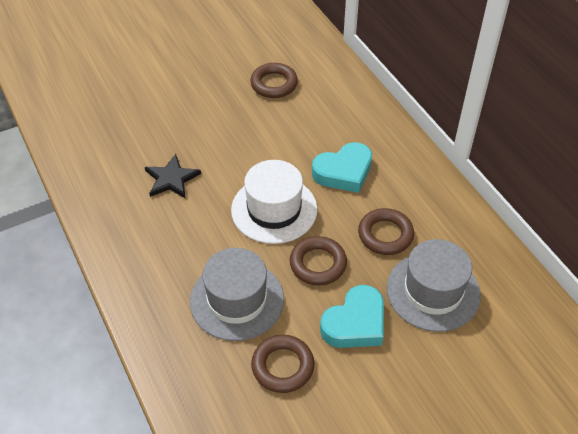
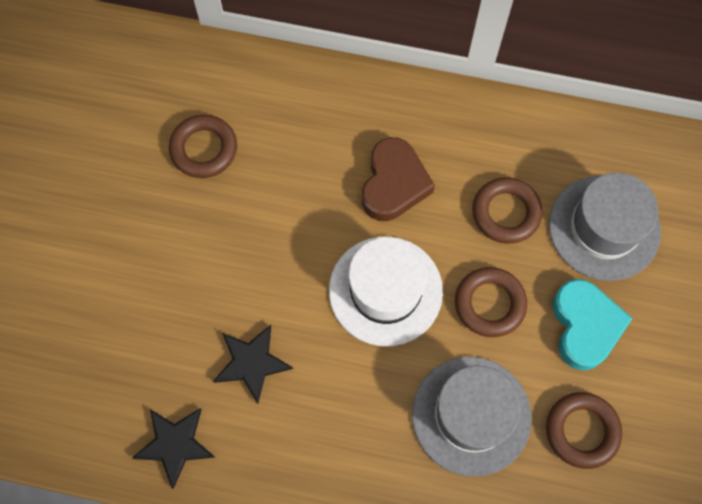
camera: 50 degrees left, 20 degrees up
(95, 177) = (175, 444): none -> black star
(343, 172) = (394, 184): turquoise heart -> brown heart

